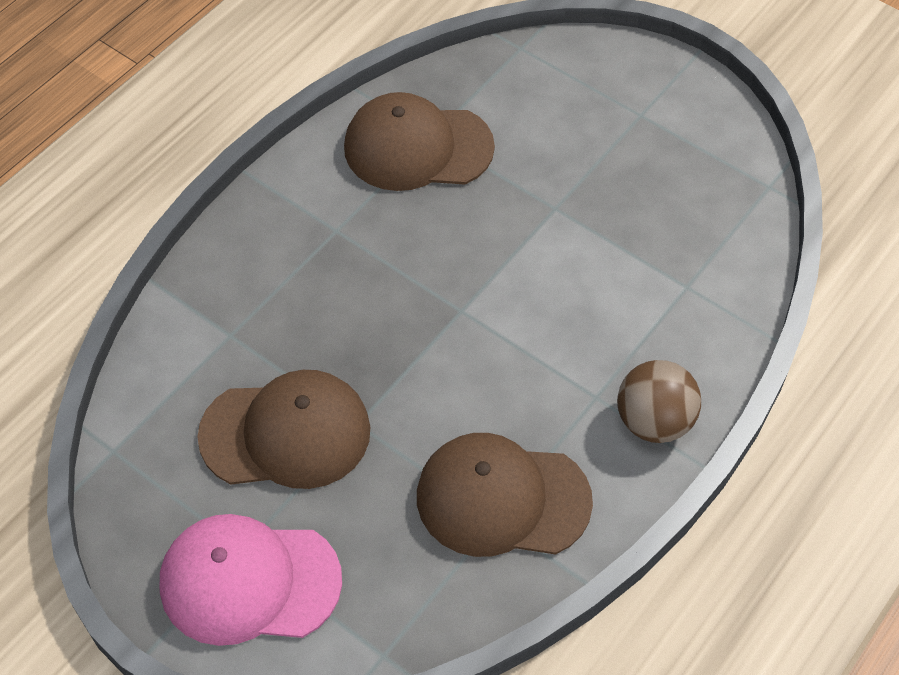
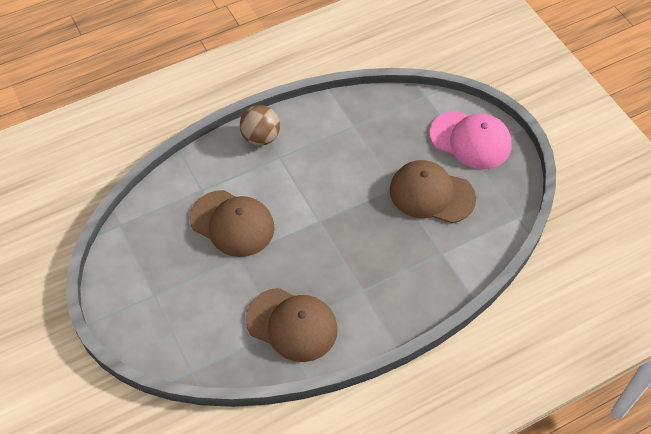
camera: 155 degrees left, 0 degrees up
(502, 498) = (346, 132): brown cap -> brown cap (232, 223)

